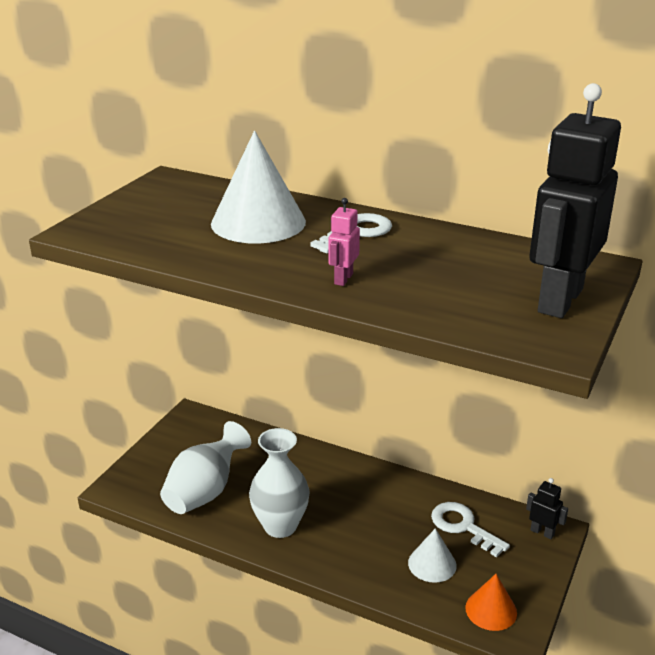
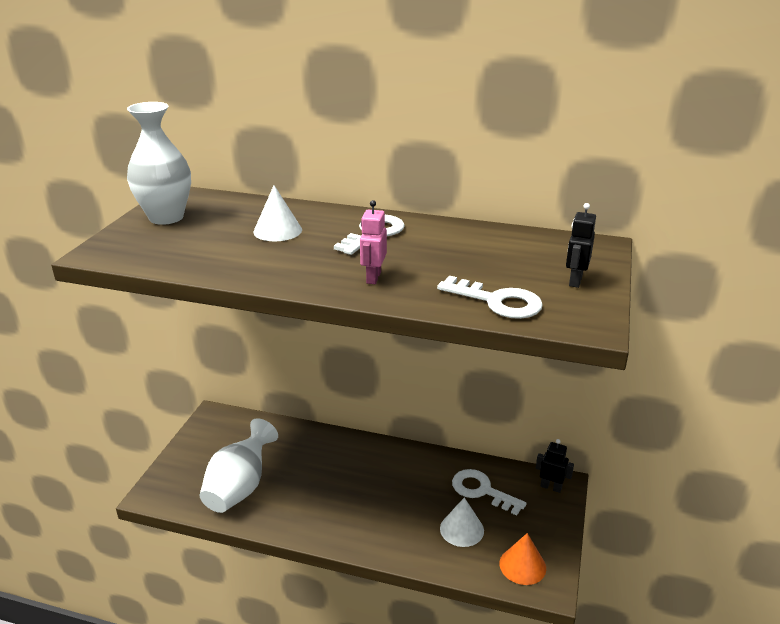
camera: 10 degrees left, 0 degrees up
(258, 222) = (277, 230): white cone -> white cone, size x0.54
(280, 526) = (317, 511): white vase -> white vase (166, 217)
(467, 315) = (497, 301): none -> white key
(559, 300) = (575, 281): black robot -> black robot, size x0.42

